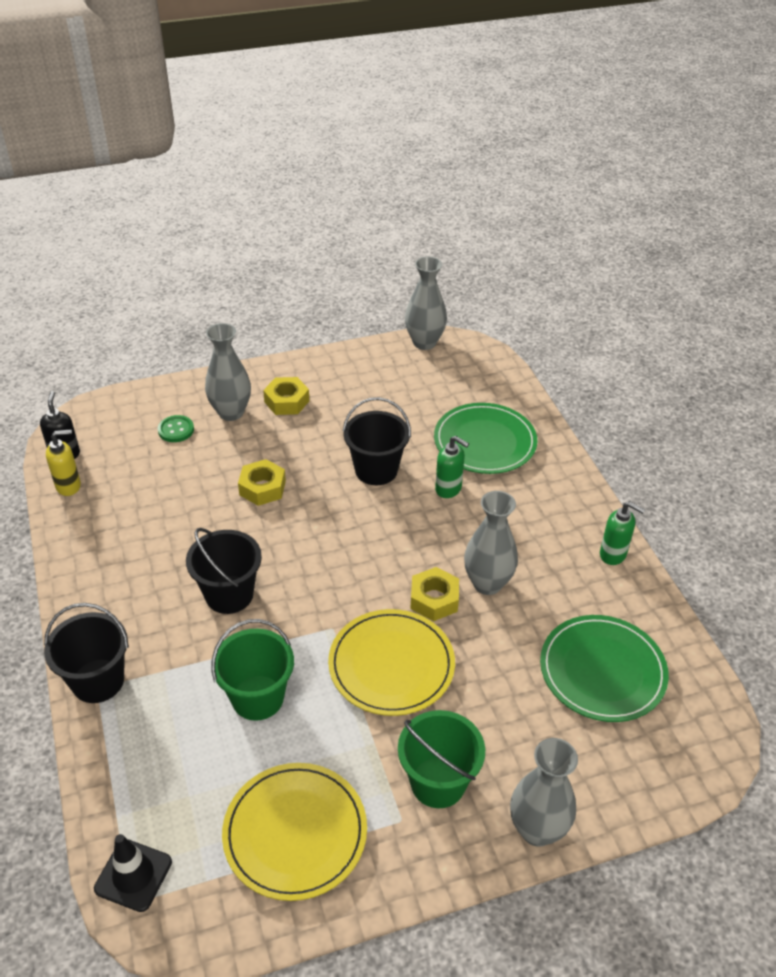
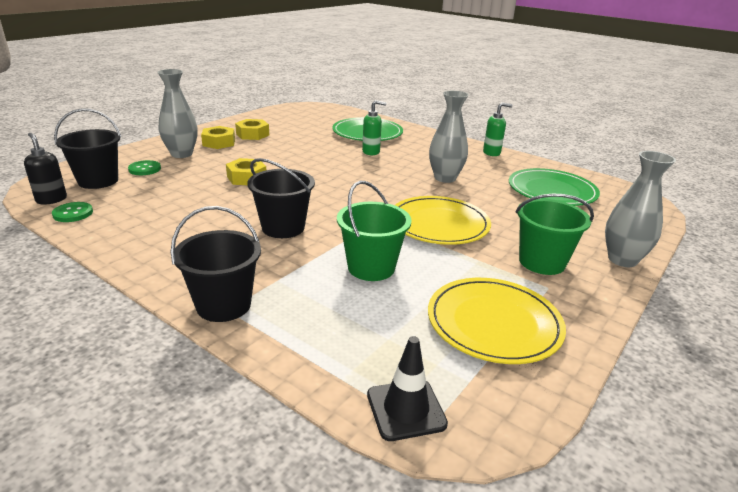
camera: 35 degrees left, 15 degrees down
(69, 486) = (73, 213): yellow soap dispenser -> green button
(376, 470) = (316, 155): black bucket -> black bucket (98, 181)
(424, 342) = (282, 109): grey vase -> none
(434, 599) = (424, 192): yellow nut -> yellow nut (252, 134)

